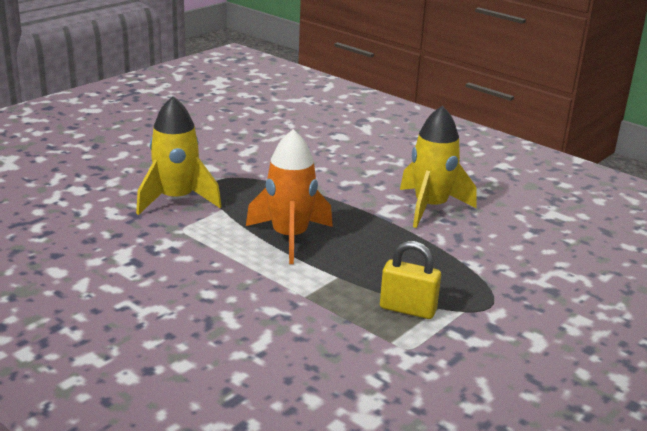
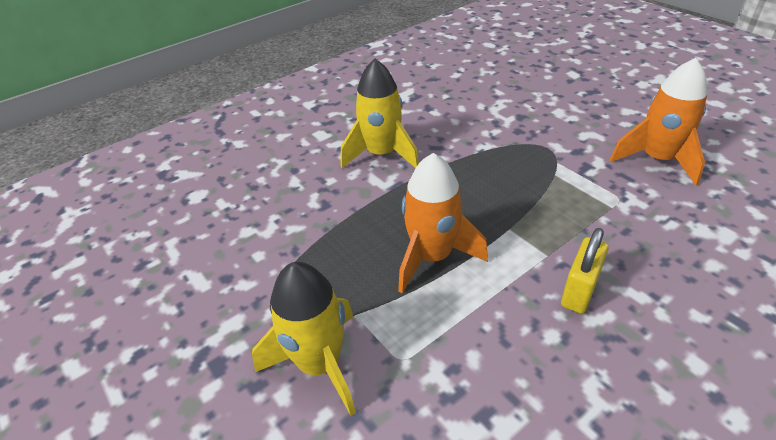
camera: 75 degrees left, 15 degrees up
(407, 309) = (561, 191): yellow padlock -> yellow padlock (579, 291)
(502, 387) = (657, 159): none -> orange rocket

